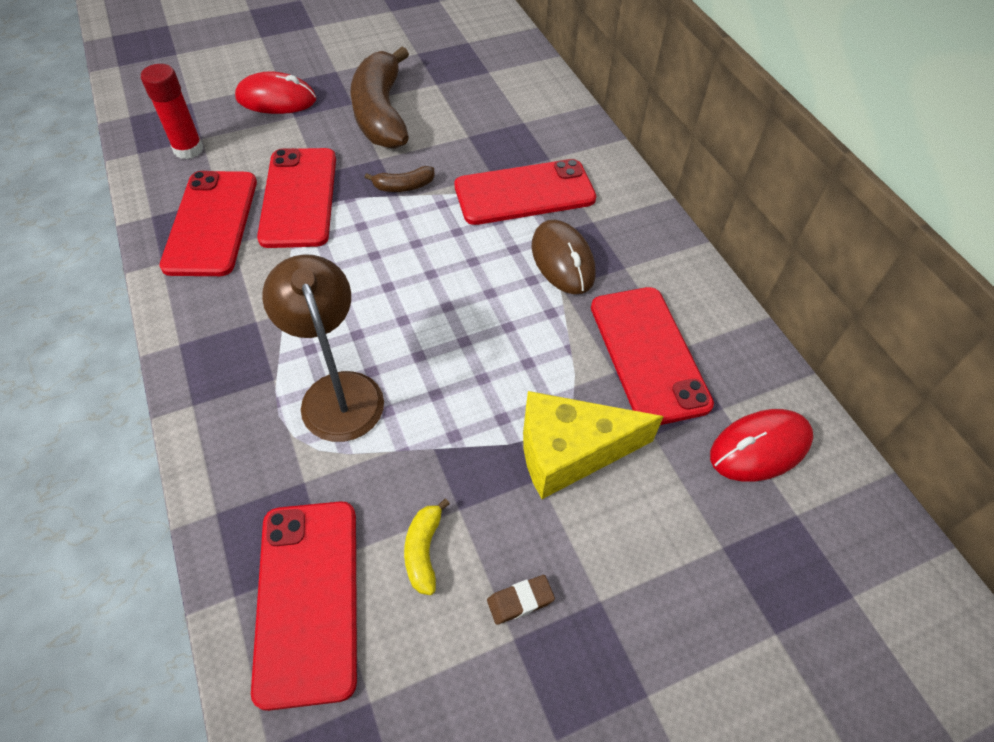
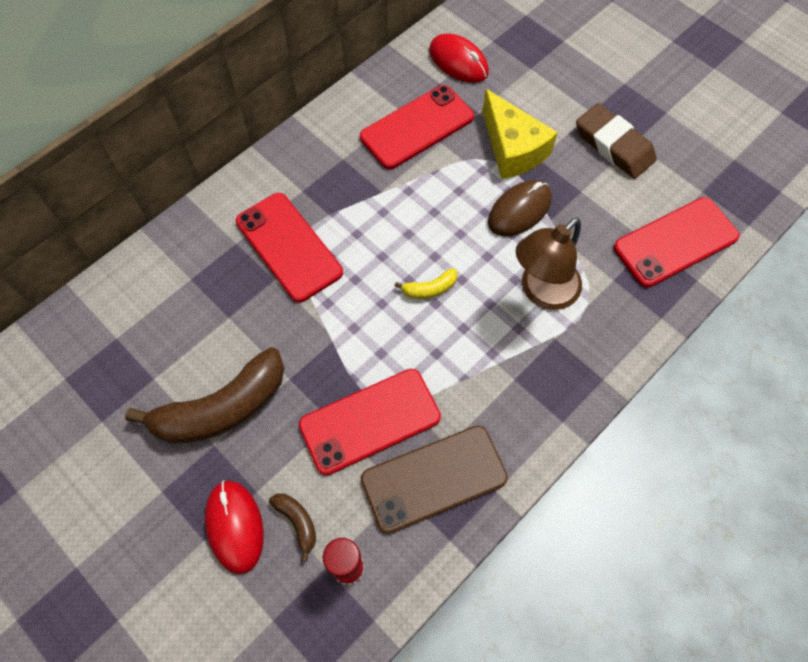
camera: 110 degrees left, 10 degrees up
(211, 223) = (434, 478): red phone -> brown phone
(404, 186) = (319, 341): brown banana -> brown banana (297, 522)
(423, 551) = (615, 198): yellow banana -> yellow banana (430, 289)
(520, 601) = (614, 145): brown eraser -> brown eraser, size x2.28
(562, 260) = (354, 198): brown mouse -> brown mouse (519, 210)

